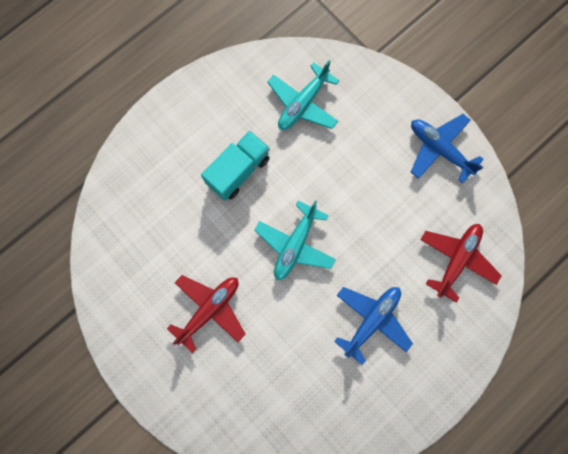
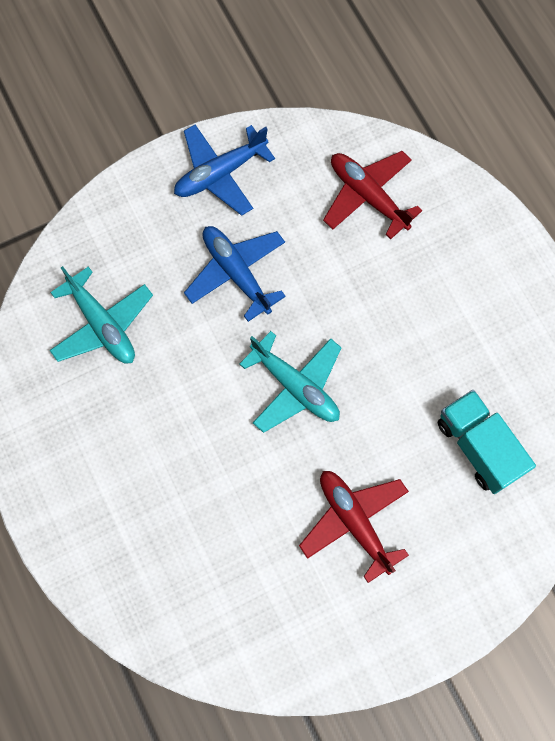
camera: 75 degrees left, 5 degrees down
(238, 171) = (171, 435): turquoise truck -> turquoise truck (478, 447)
(371, 320) = (418, 318): blue plane -> blue plane (236, 273)

